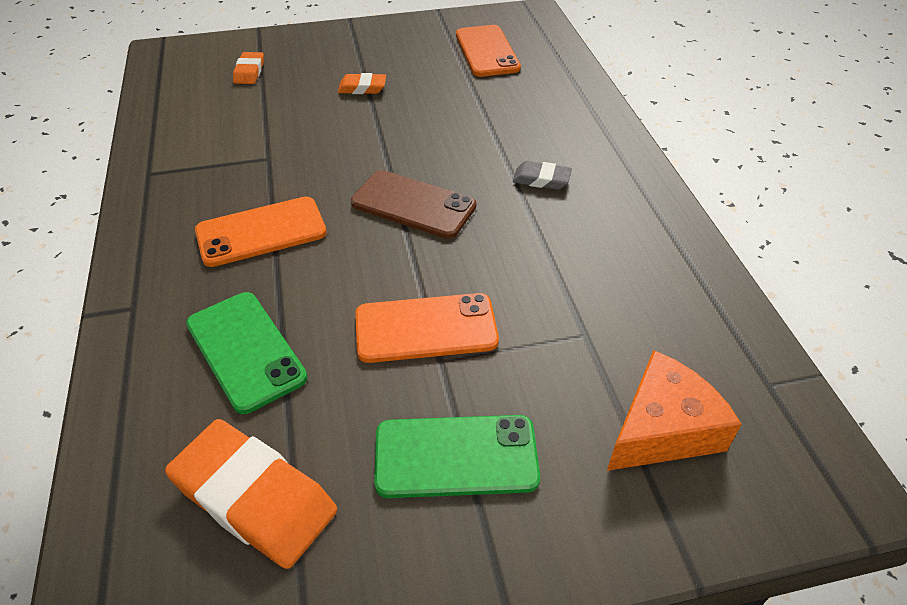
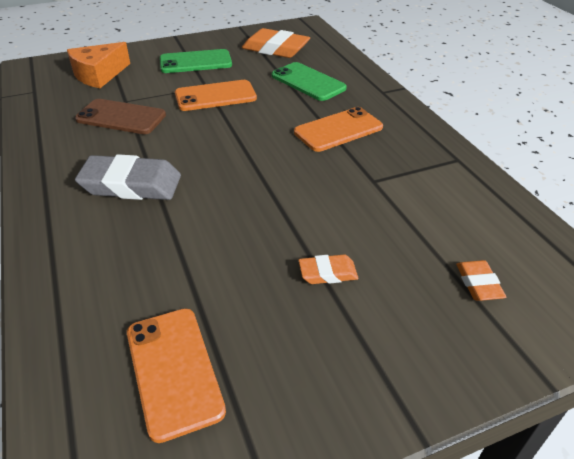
camera: 170 degrees right, 5 degrees down
(413, 205) = (237, 155): brown phone -> brown phone (121, 117)
(541, 179) = (131, 184): grey eraser -> grey eraser, size x1.94

